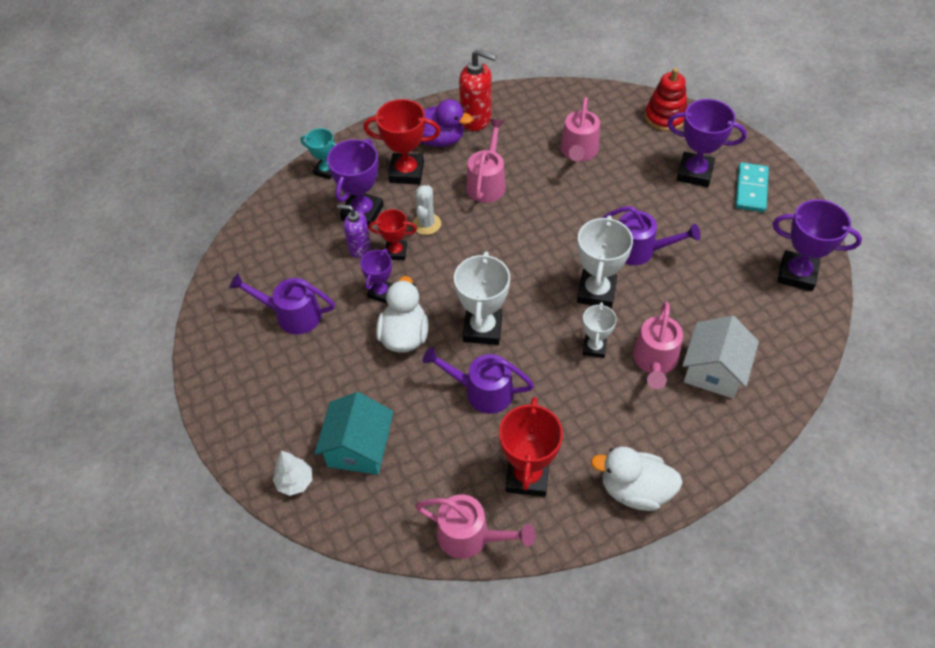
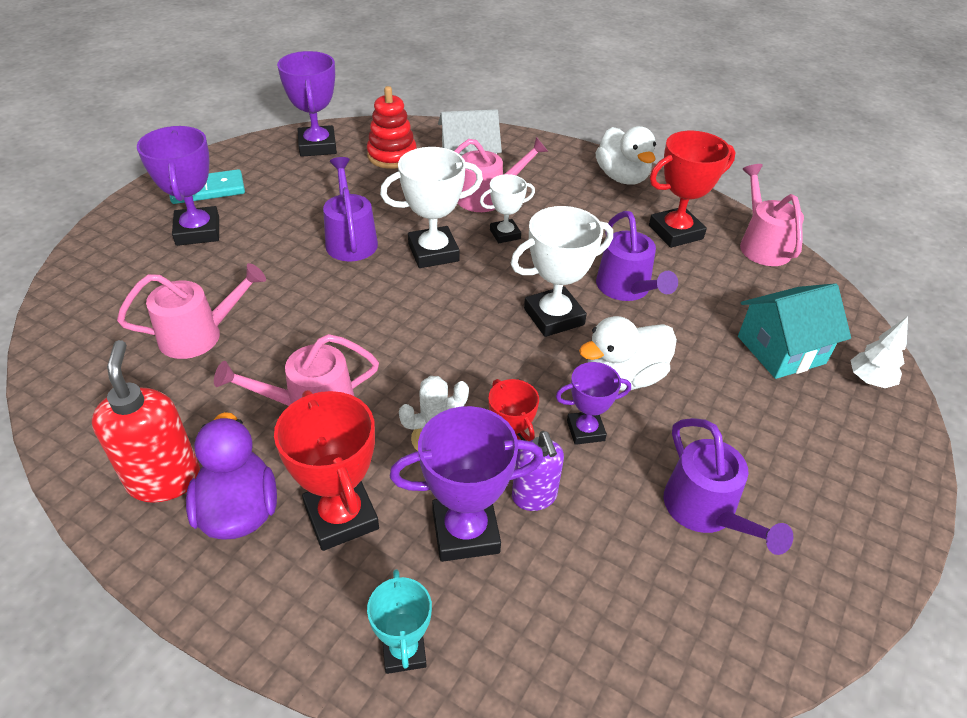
camera: 125 degrees left, 10 degrees down
(665, 117) = (92, 278): red stacking toy -> red stacking toy (392, 156)

